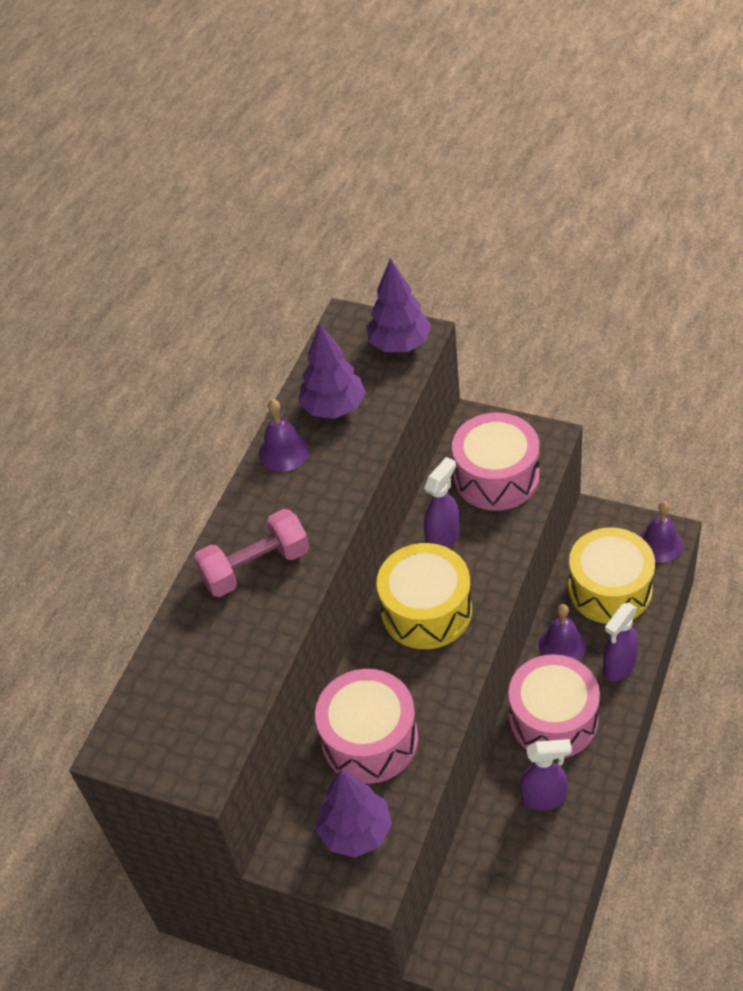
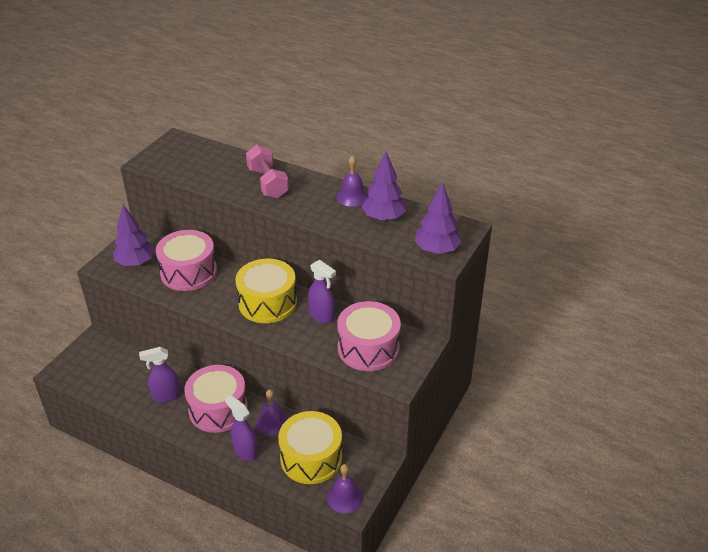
camera: 90 degrees right, 10 degrees down
(544, 797) = (166, 396): purple spray bottle -> purple spray bottle turned 75 degrees clockwise

